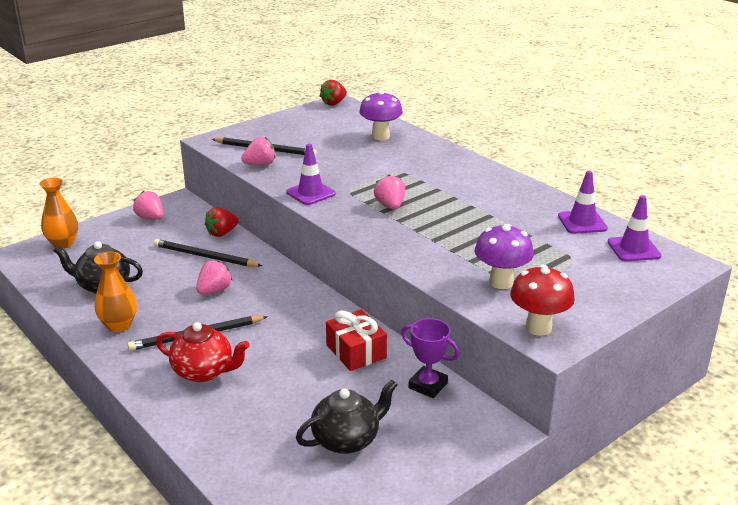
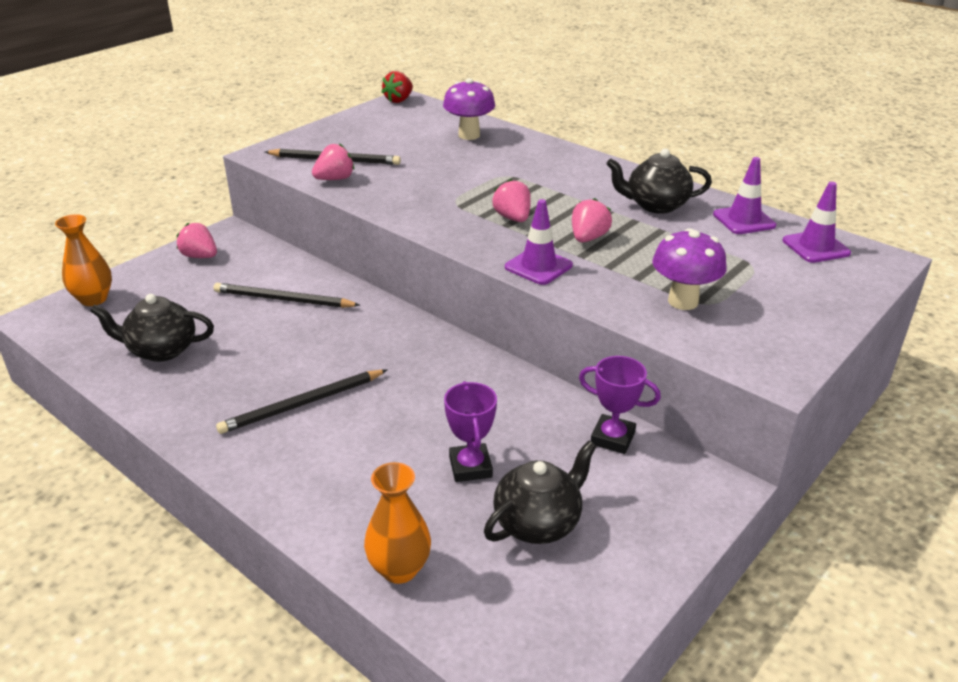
camera: 10 degrees left, 5 degrees up
(119, 325) = (196, 401): orange vase -> orange vase (399, 569)
(204, 371) = (326, 451): red teapot -> none
(214, 290) = (308, 342): pink strawberry -> pink strawberry (588, 238)
(222, 233) = (296, 268): red strawberry -> none
(309, 394) = (470, 467): none -> purple trophy
(310, 193) = (410, 210): purple traffic cone -> purple traffic cone (538, 266)
(356, 351) = (510, 404): red gift -> none
(512, 204) = (655, 205): none -> black teapot
(538, 327) = (751, 355): red mushroom -> none

